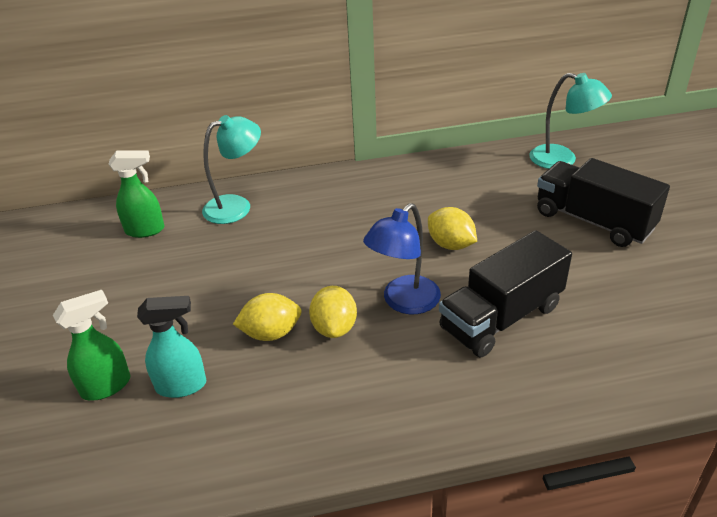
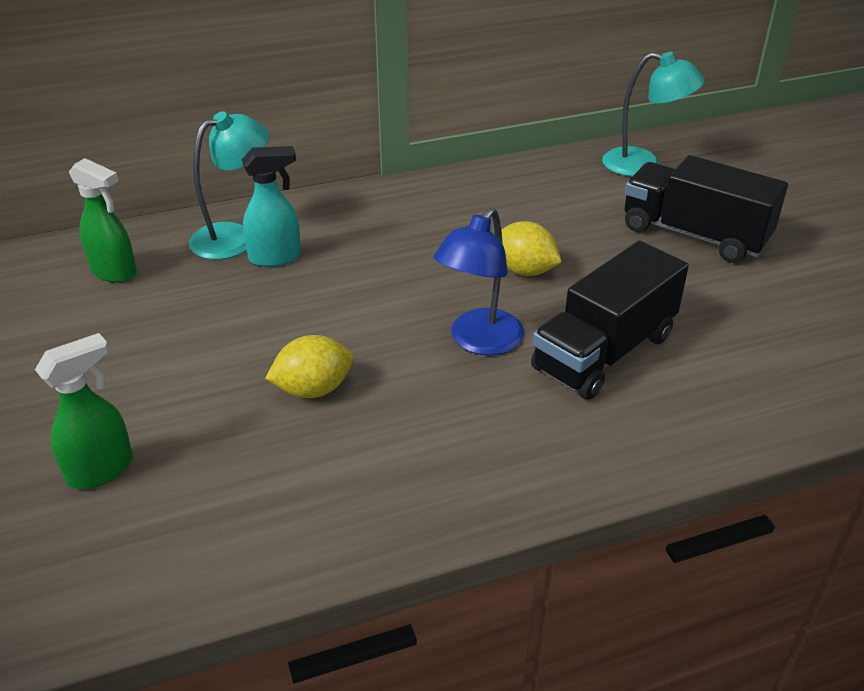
camera: 10 degrees left, 0 degrees up
(145, 230) = (114, 272): green spray bottle -> green spray bottle turned 45 degrees clockwise
(182, 386) = (206, 461): turquoise spray bottle -> turquoise spray bottle (276, 257)
(334, 328) = (395, 377): yellow lemon -> none

